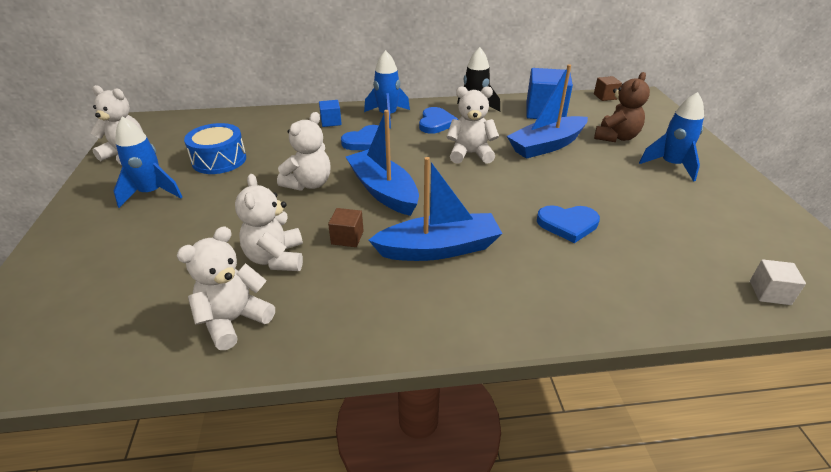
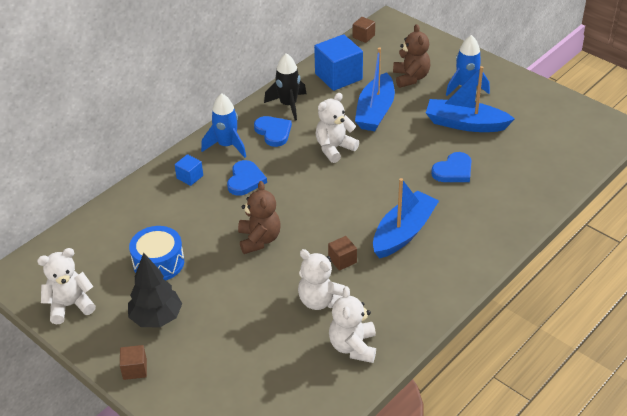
camera: 40 degrees left, 5 degrees up
(75, 218) = (135, 369): none -> brown cube
(152, 193) = (156, 318): blue rocket -> black tree
(309, 184) = (259, 239): white teddy bear -> brown teddy bear
(383, 191) = (317, 214): blue boat -> blue boat (465, 124)
(769, 293) = (583, 155): white cube -> none

